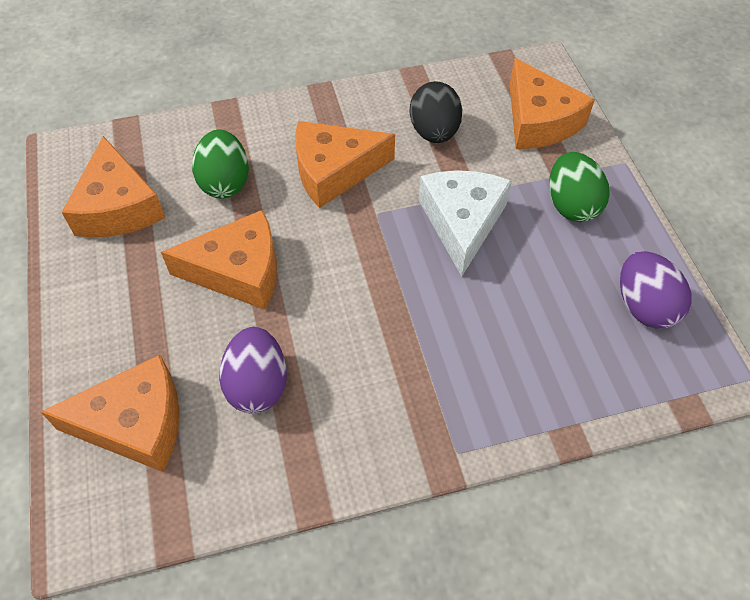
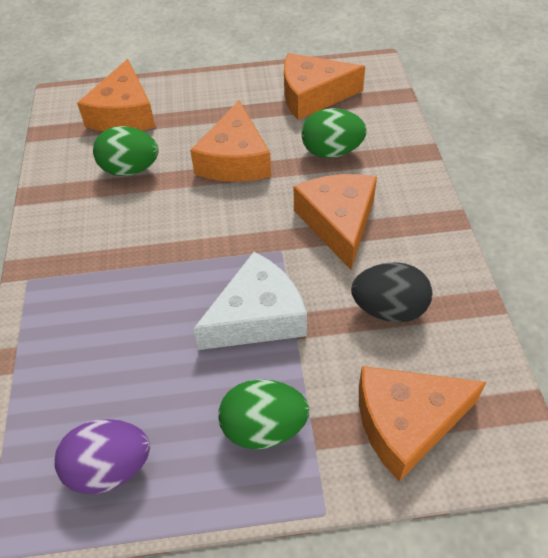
camera: 100 degrees right, 5 degrees down
(257, 385) = (130, 169): purple egg -> green egg
(462, 222) = (257, 316): white cheese -> white cheese turned 45 degrees counterclockwise

